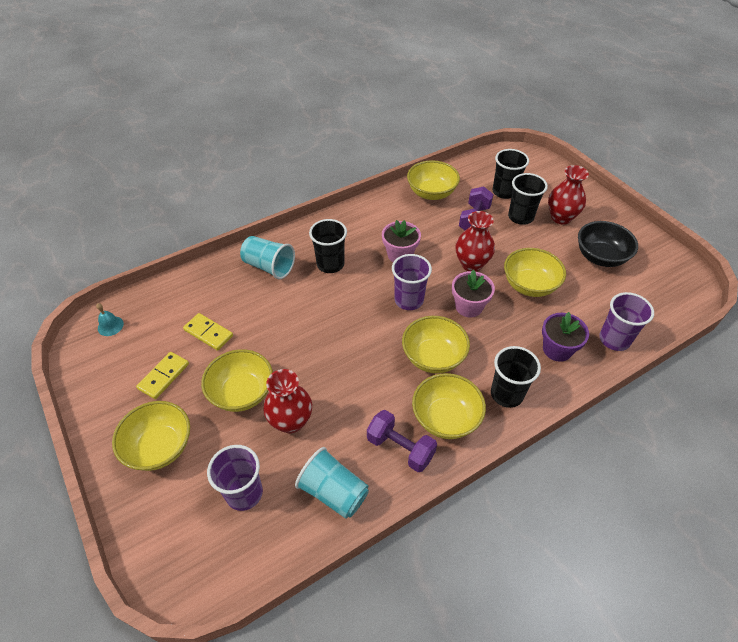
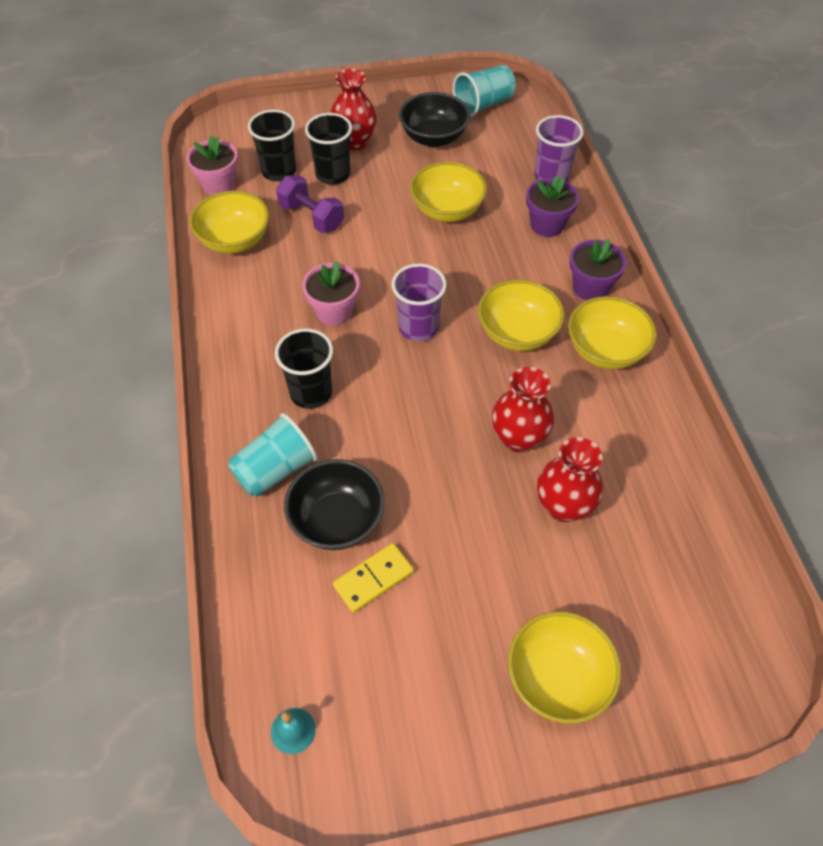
camera: 70 degrees left, 5 degrees up
(164, 376) = (433, 656): yellow domino -> none
(242, 393) = (499, 555): yellow bowl -> none
(243, 304) = (337, 520): none -> black bowl
(244, 493) = (653, 582): purple cup -> none
(333, 492) = (672, 485): turquoise cup -> turquoise cup (483, 105)
(400, 448) = (632, 404): purple dumbbell -> none
(469, 307) = (455, 274): pink flower pot -> pink flower pot (219, 185)
(471, 264) = (388, 247): red vase -> red vase (518, 438)
(506, 394) = (590, 287): black cup -> purple flower pot

